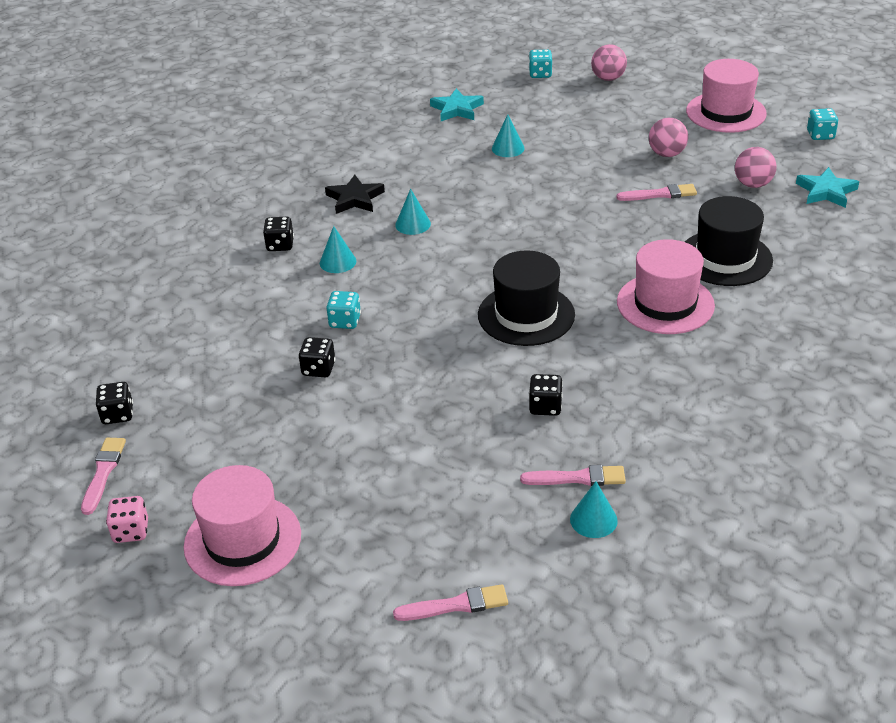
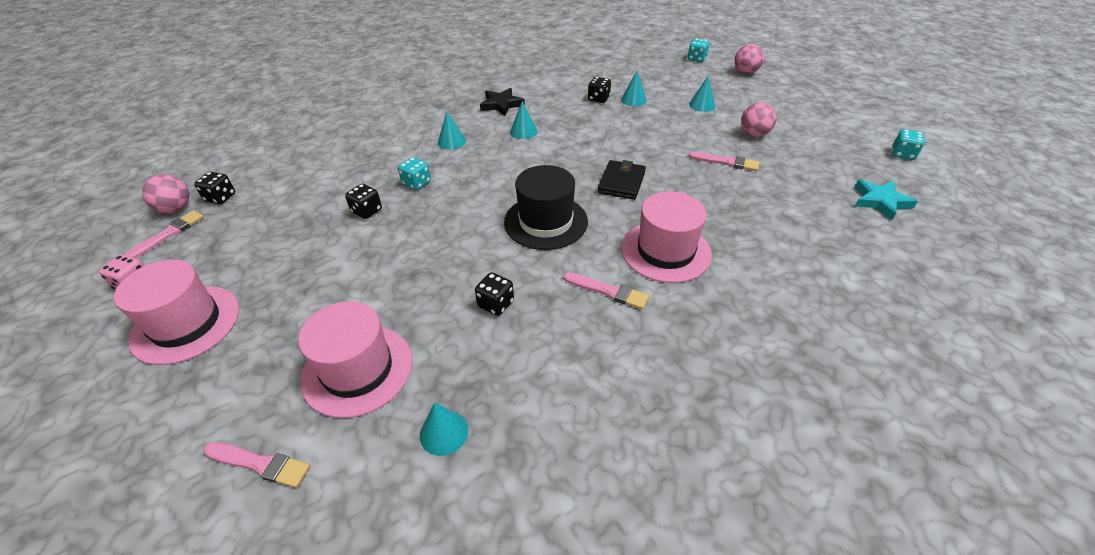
camera: 25 degrees right, 5 degrees up
(280, 245) = (427, 120): black dice -> black dice (598, 99)
(457, 109) = (619, 67): turquoise star -> none
(570, 249) = (621, 182): none -> black wallet
(578, 478) = (466, 383): pink brush -> pink brush (608, 291)
(589, 134) = (702, 105): none -> turquoise cone
(725, 258) = (747, 229): black hat -> none
(726, 112) = (826, 117): pink hat -> pink hat (357, 369)
(753, 184) = (813, 176): pink ball -> pink ball (176, 209)

